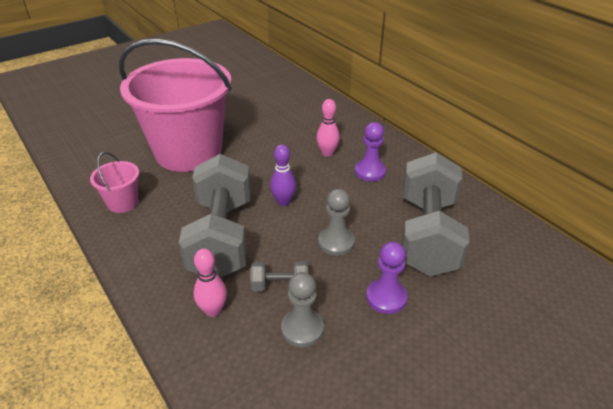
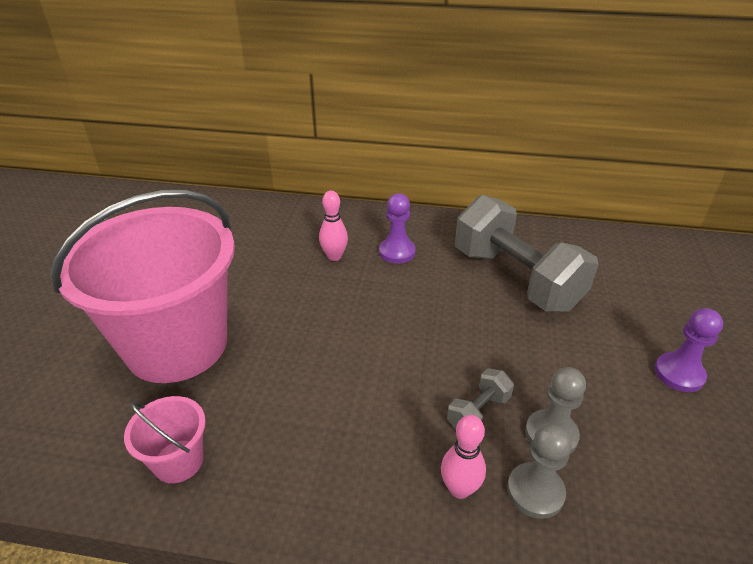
camera: 45 degrees left, 0 degrees up
(221, 237) = (356, 410): grey dumbbell -> none
(283, 202) = (363, 330): purple bowling pin -> none
(336, 242) = (463, 335): grey pawn -> grey pawn (535, 491)
(386, 297) = (564, 353): purple pawn -> purple pawn (679, 373)

